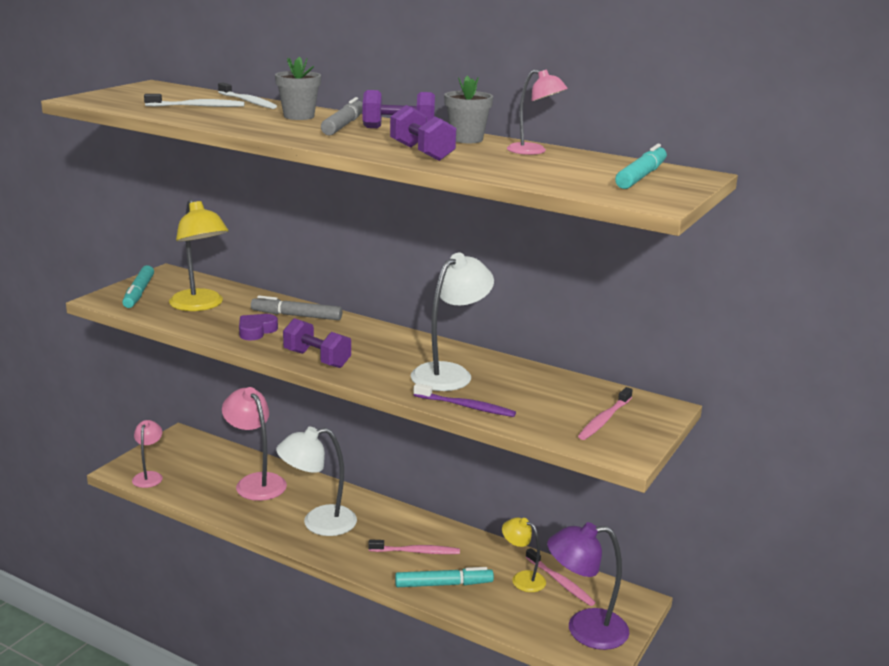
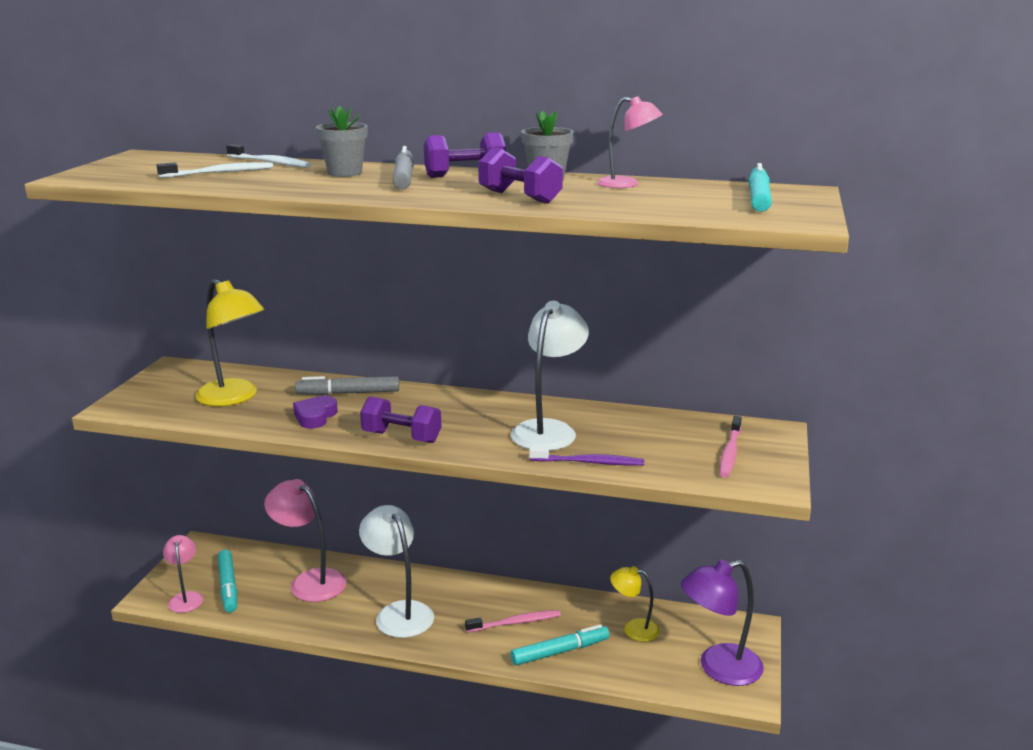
camera: 15 degrees left, 0 degrees up
(139, 293) = (154, 394): turquoise marker -> turquoise marker (228, 586)
(318, 523) = (399, 612): white lamp -> white lamp turned 90 degrees clockwise
(560, 582) = (671, 624): pink toothbrush -> none

